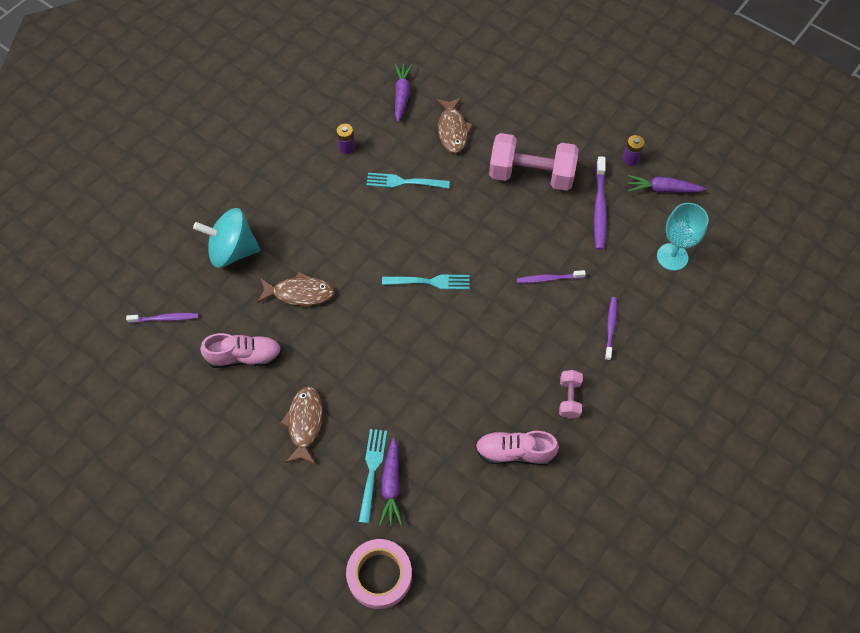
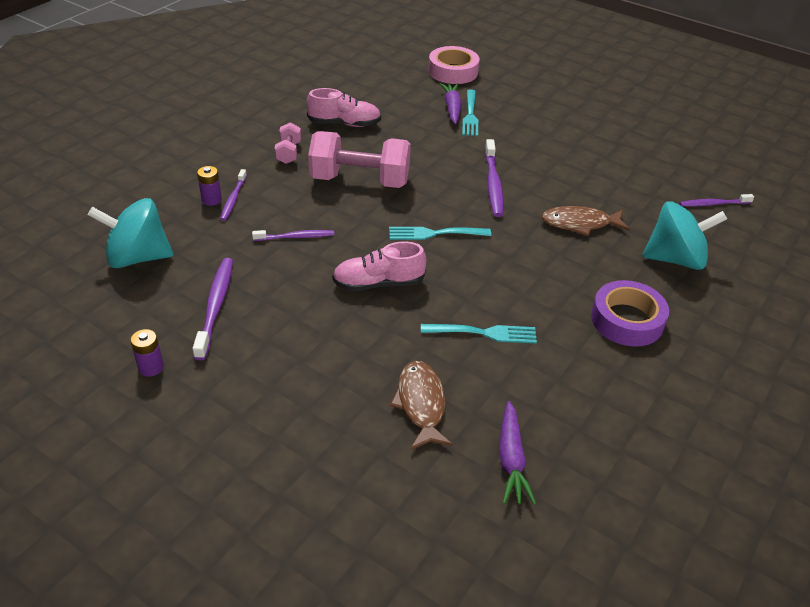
camera: 175 degrees right, 20 degrees down
(244, 356) = (615, 178): pink shoe -> pink shoe (378, 283)
(296, 191) = (627, 320): none -> purple tape
(304, 423) = (538, 139): brown fish -> none
(347, 147) = (577, 376): purple battery -> purple battery (211, 200)
(367, 348) = (493, 184): none -> purple toothbrush
(531, 175) = (304, 344): pink dumbbell -> pink dumbbell (360, 181)
(662, 189) = (119, 329): purple carrot -> none
(672, 257) = (138, 257): turquoise goblet -> turquoise spinning top

